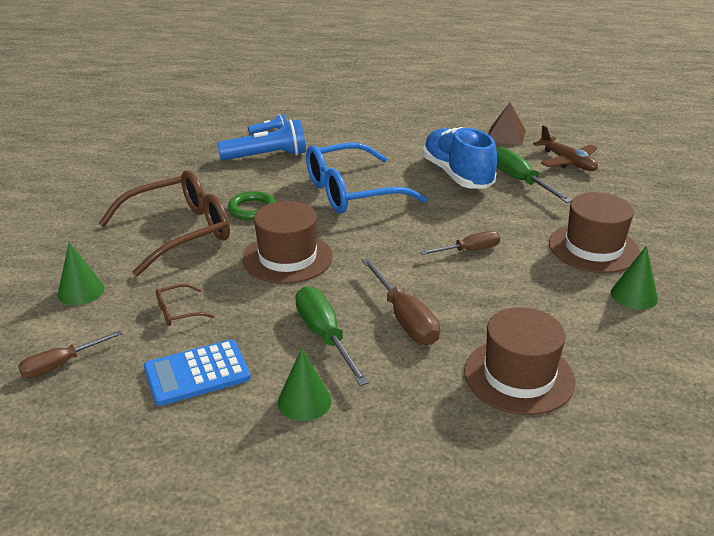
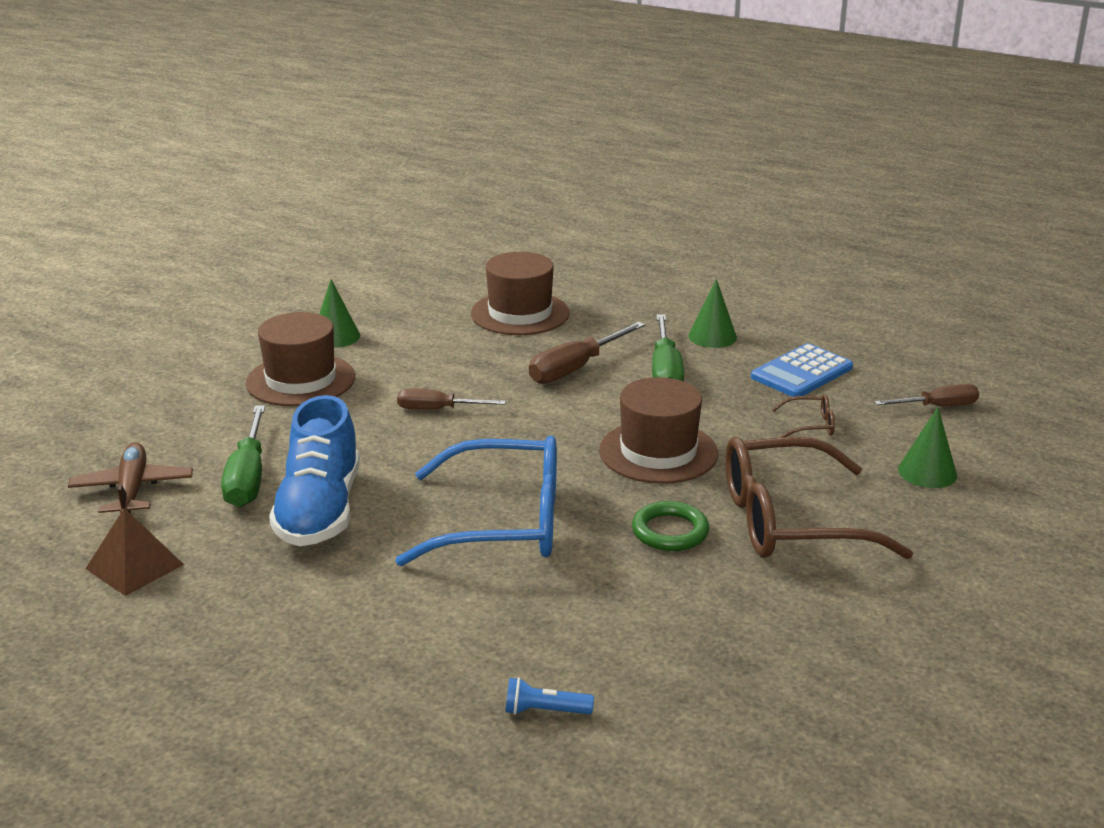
camera: 155 degrees left, 5 degrees down
(197, 373) = (801, 372): blue calculator -> blue calculator turned 135 degrees clockwise
(267, 156) = (590, 637): blue flashlight -> none
(404, 318) = (576, 368): brown screwdriver -> brown screwdriver turned 135 degrees counterclockwise

